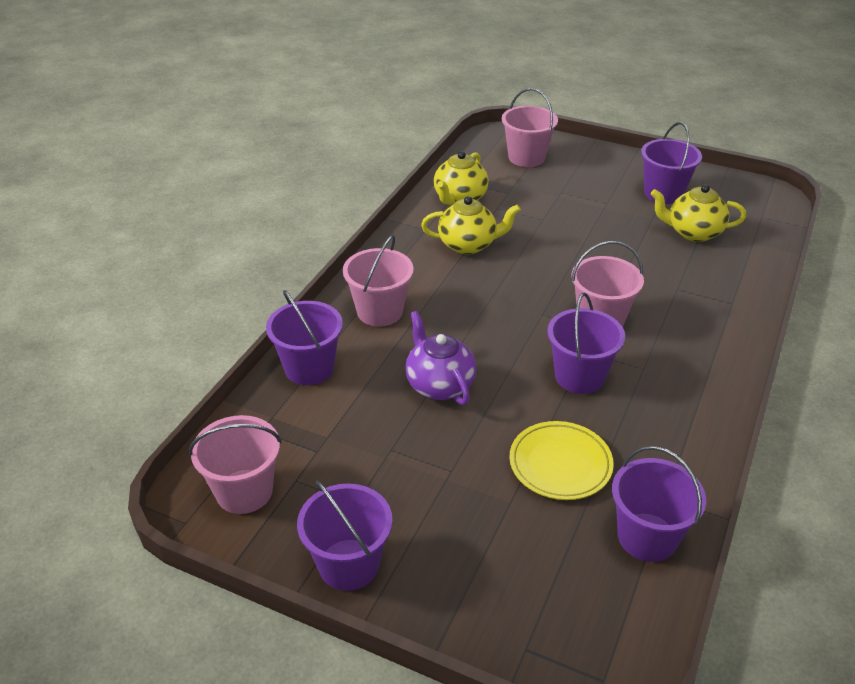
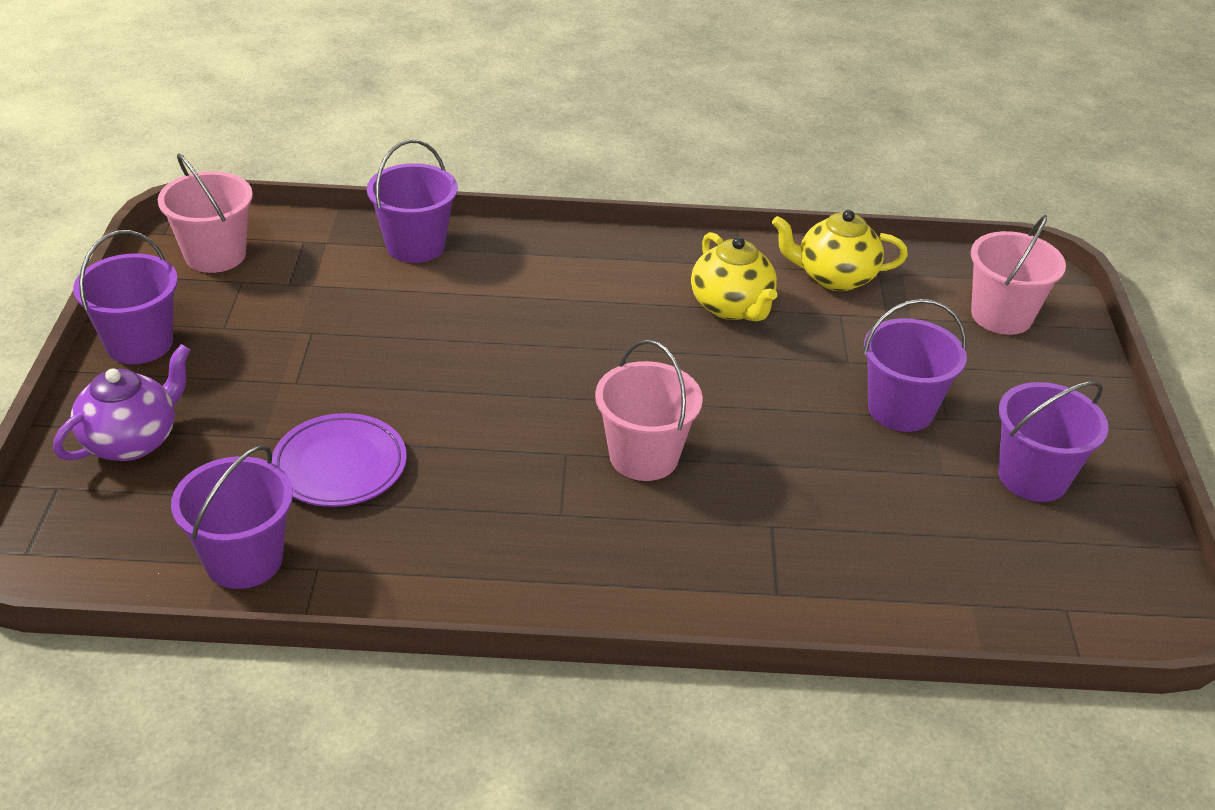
camera: 65 degrees right, 0 degrees up
(380, 311) = (543, 269): pink bucket -> none
(439, 385) = (435, 343): purple teapot -> purple teapot (132, 441)
(560, 464) = (340, 466): yellow plate -> purple plate
(579, 376) = (511, 456): purple bucket -> purple bucket (900, 409)
(693, 232) = (943, 526): yellow teapot -> none

